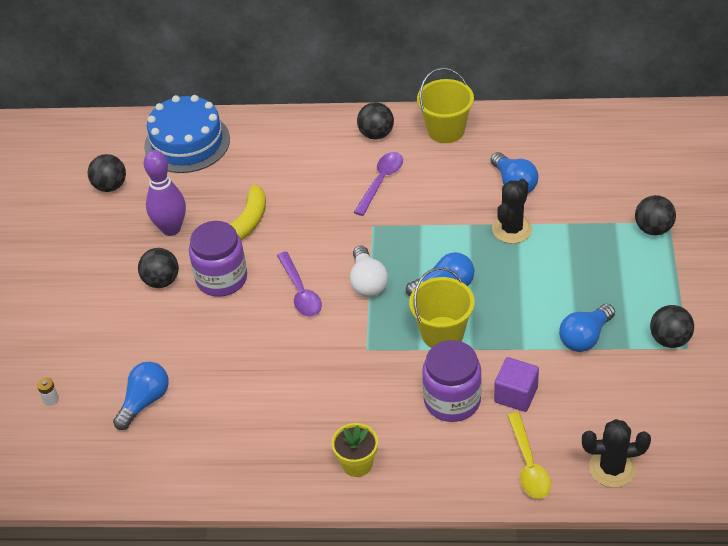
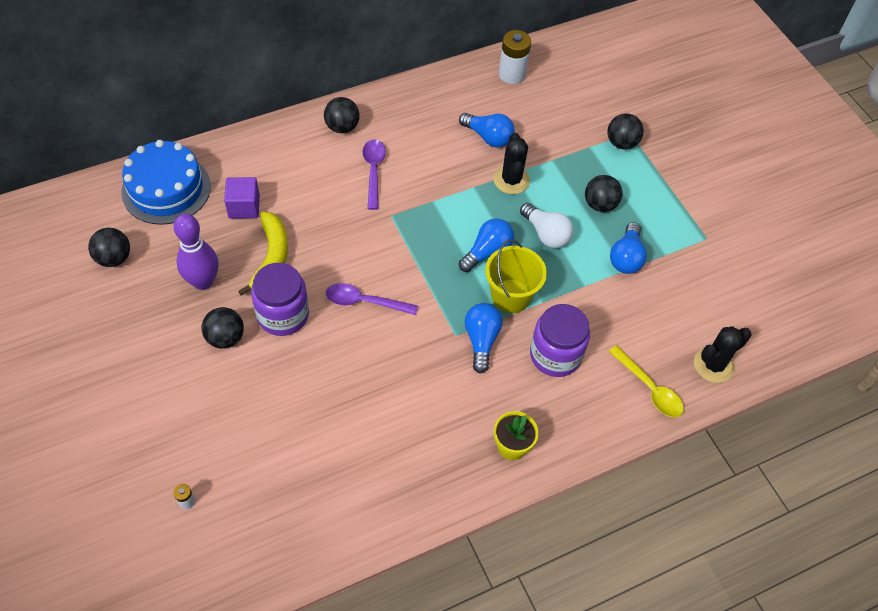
camera: 35 degrees left, 10 degrees up
(145, 401) = (283, 465): blue light bulb -> blue light bulb (481, 340)
(300, 292) = (364, 302): purple spoon -> purple spoon turned 150 degrees clockwise
(367, 282) = (419, 271): white light bulb -> white light bulb (546, 234)
(446, 130) = (401, 105): yellow bucket -> none
(516, 395) = (603, 329): purple cube -> purple cube (244, 207)
(577, 132) = (512, 74): none -> white battery
(669, 339) = (690, 236): black ball -> black ball (600, 204)

